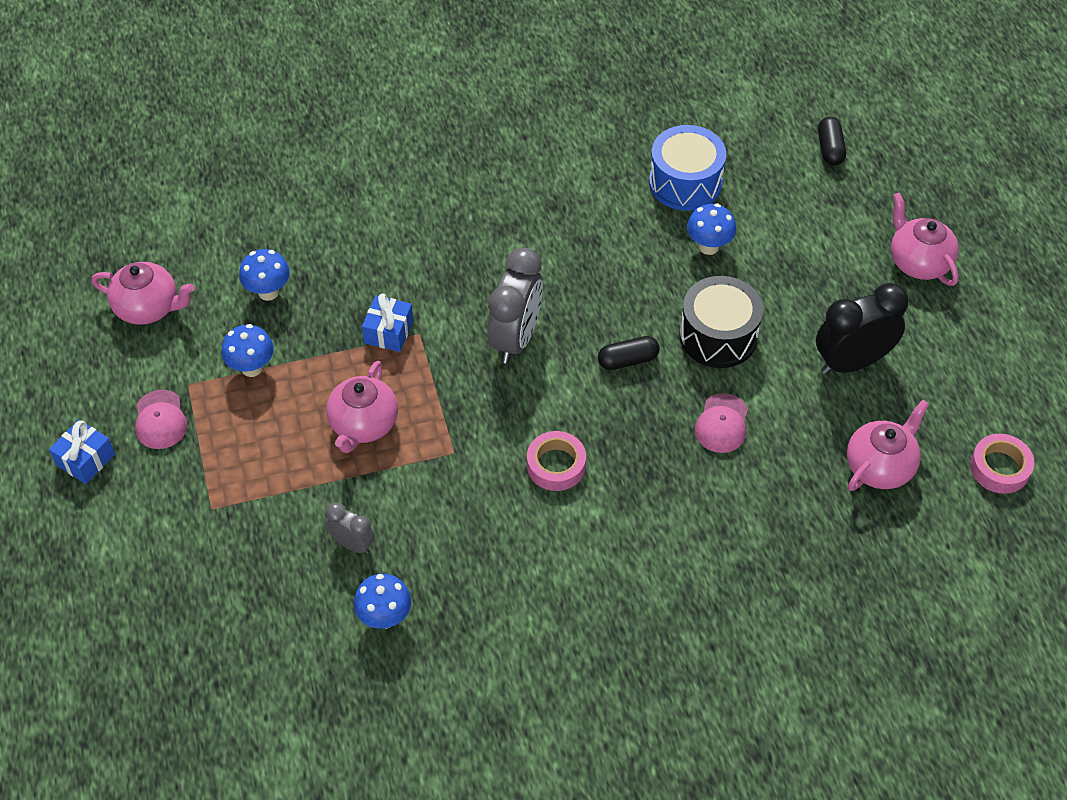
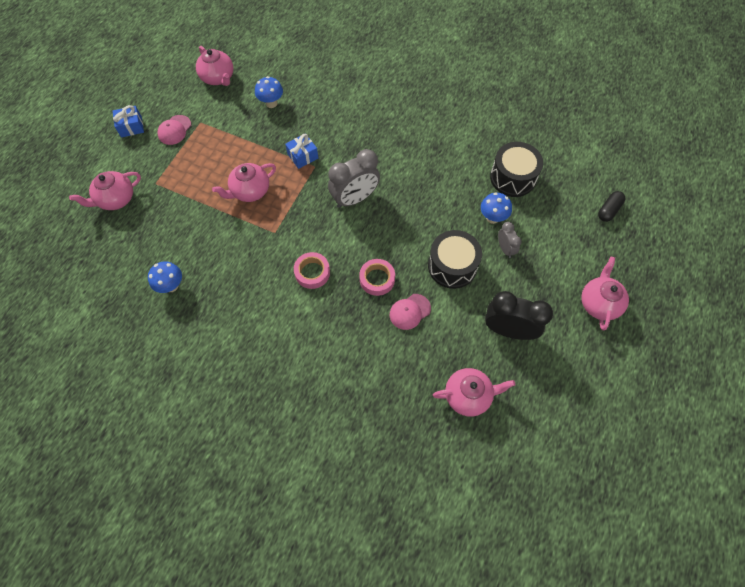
camera: 40 degrees right, 10 degrees up
(175, 569) = (116, 199): none -> pink teapot
(252, 368) = (231, 132): blue mushroom -> none
(352, 544) = (192, 242): grey clock -> grey clock (505, 249)
(628, 360) = (396, 246): black capsule -> none
(685, 182) = (512, 178): blue drum -> black drum
(999, 468) = (533, 448): pink tape -> pink tape (377, 279)

